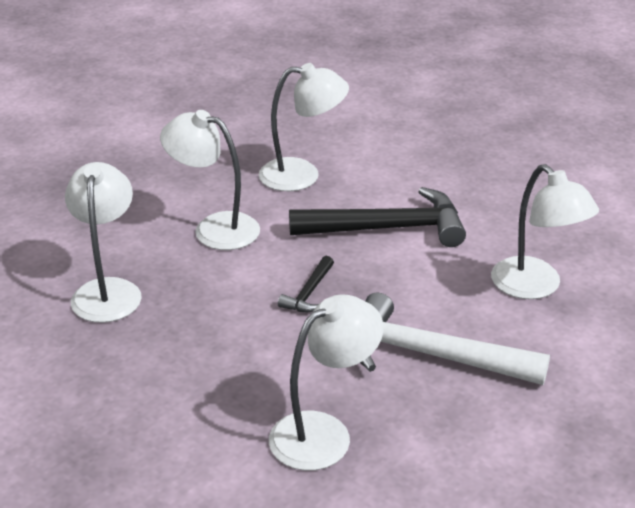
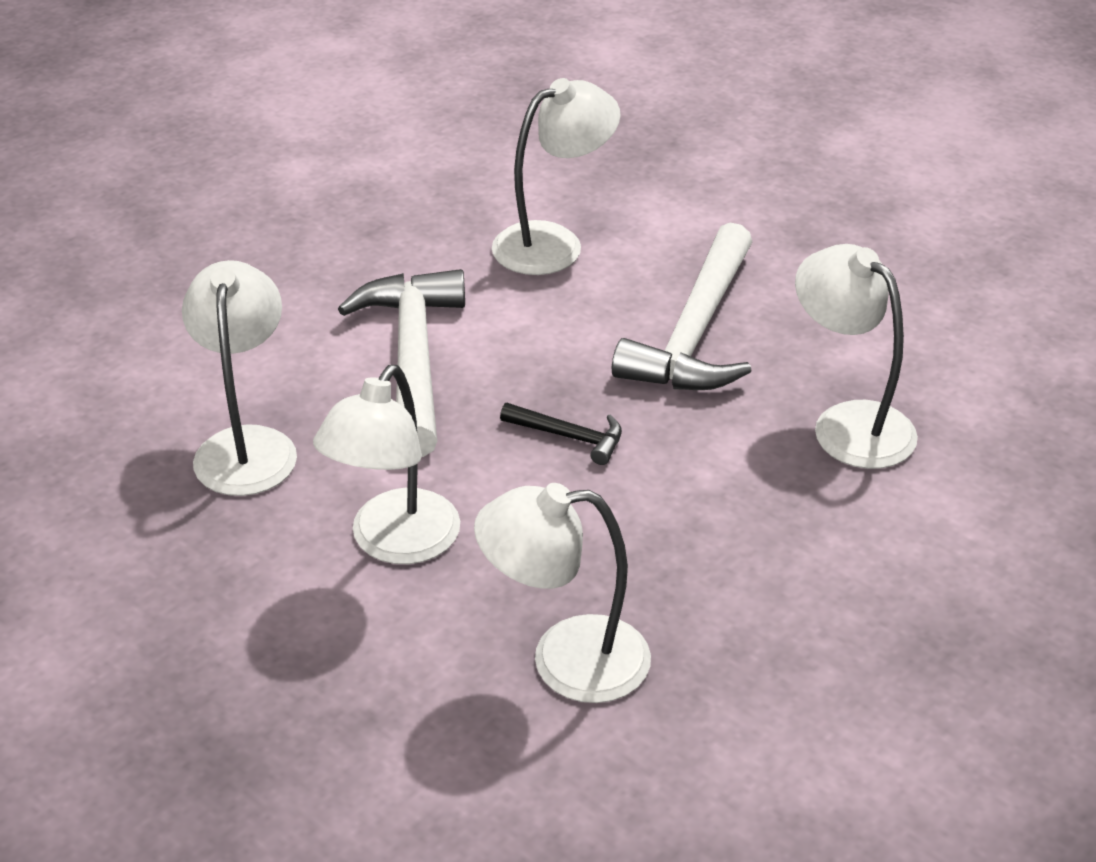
camera: 90 degrees left, 5 degrees up
(387, 228) = (413, 359): black hammer -> white hammer

